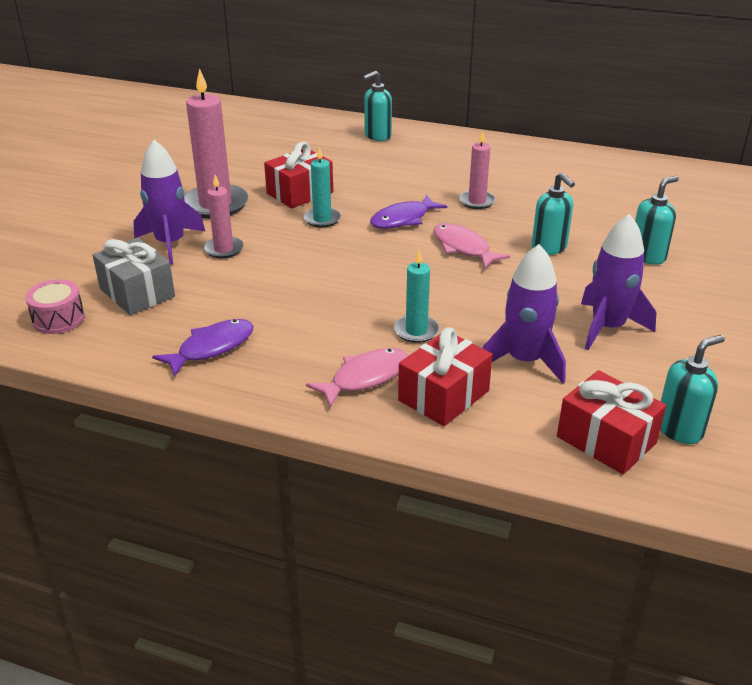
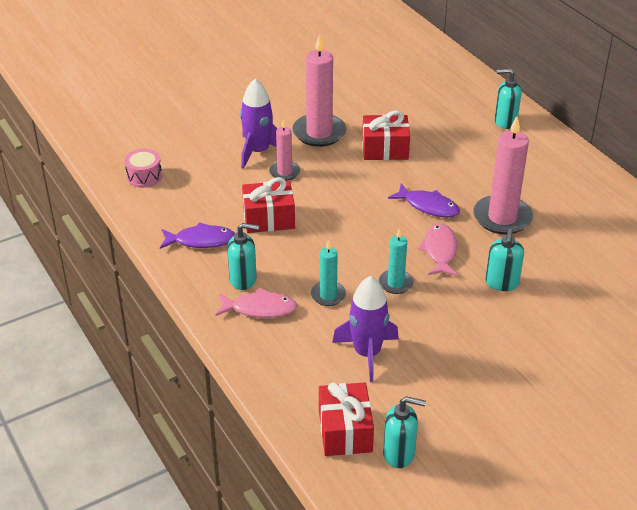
camera: 40 degrees right, 5 degrees up
(137, 293) = (202, 180): grey gift -> none
(322, 219) = (373, 179): turquoise candle -> turquoise candle (395, 283)
(403, 219) = (428, 206): purple fish -> purple fish turned 150 degrees counterclockwise
(443, 395) = (289, 346): red gift -> red gift (269, 218)
(477, 201) = (502, 217): pink candle -> pink candle, size x1.81
(607, 327) = (454, 364): purple rocket -> none
(647, 256) = (567, 329): turquoise soap dispenser -> turquoise soap dispenser (243, 279)

